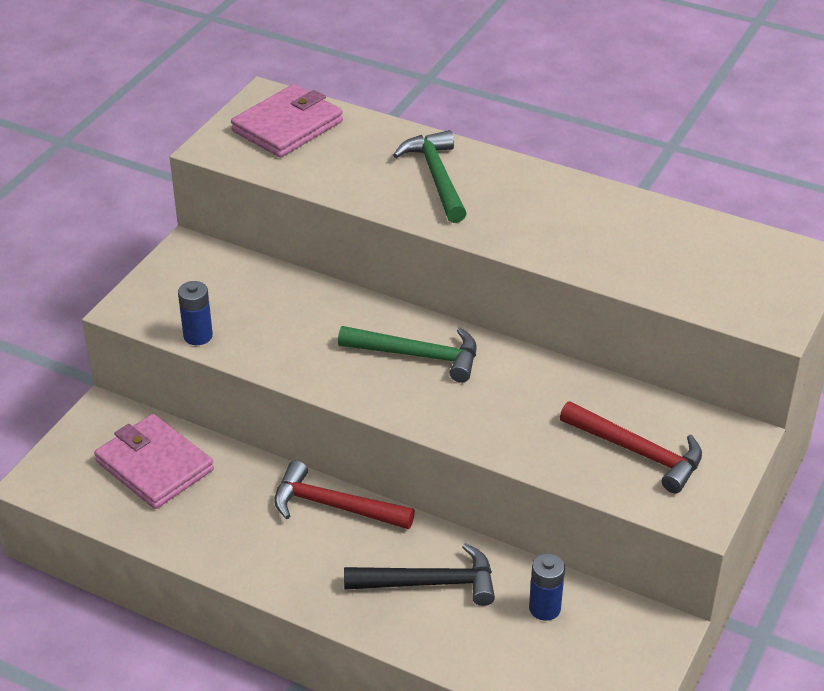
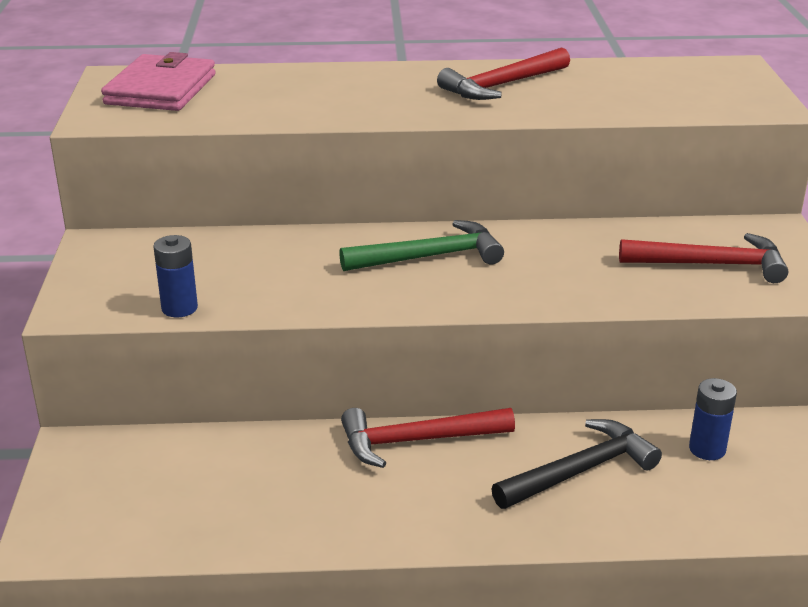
camera: 30 degrees left, 10 degrees down
(154, 466) = (182, 476): pink wallet -> none
(436, 177) = (354, 90): green hammer -> none
(564, 213) = (502, 85): none -> red hammer

